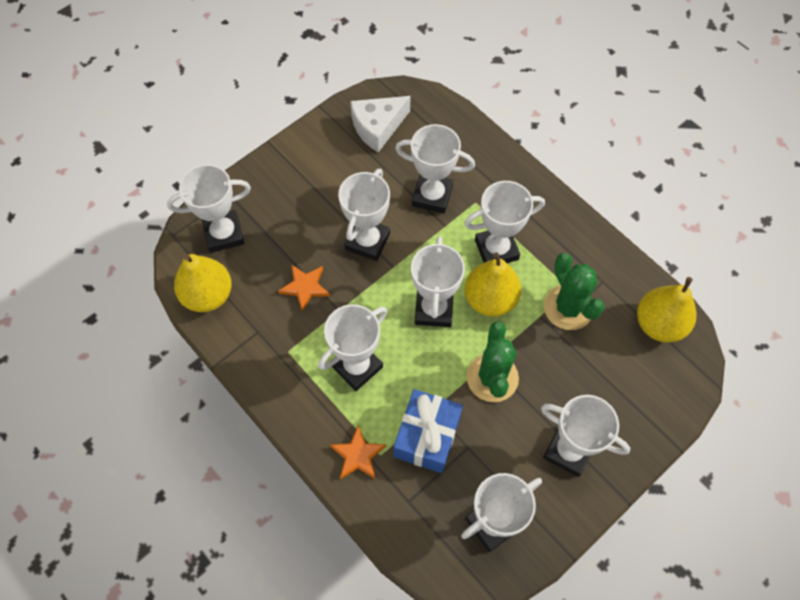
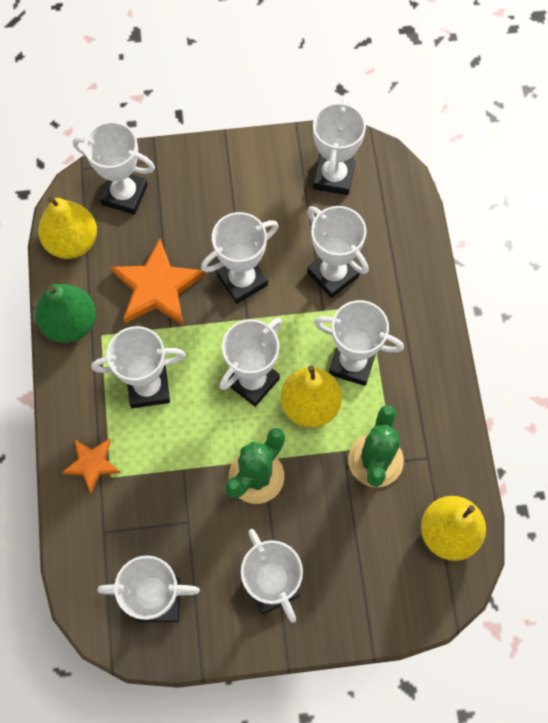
camera: 35 degrees right, 5 degrees up
(255, 358) = (70, 323): none -> green pear
(305, 287) = (157, 287): orange star -> orange star, size x1.74
(377, 127) = (333, 177): white cheese -> white trophy
(427, 436) = (161, 488): blue gift -> none

